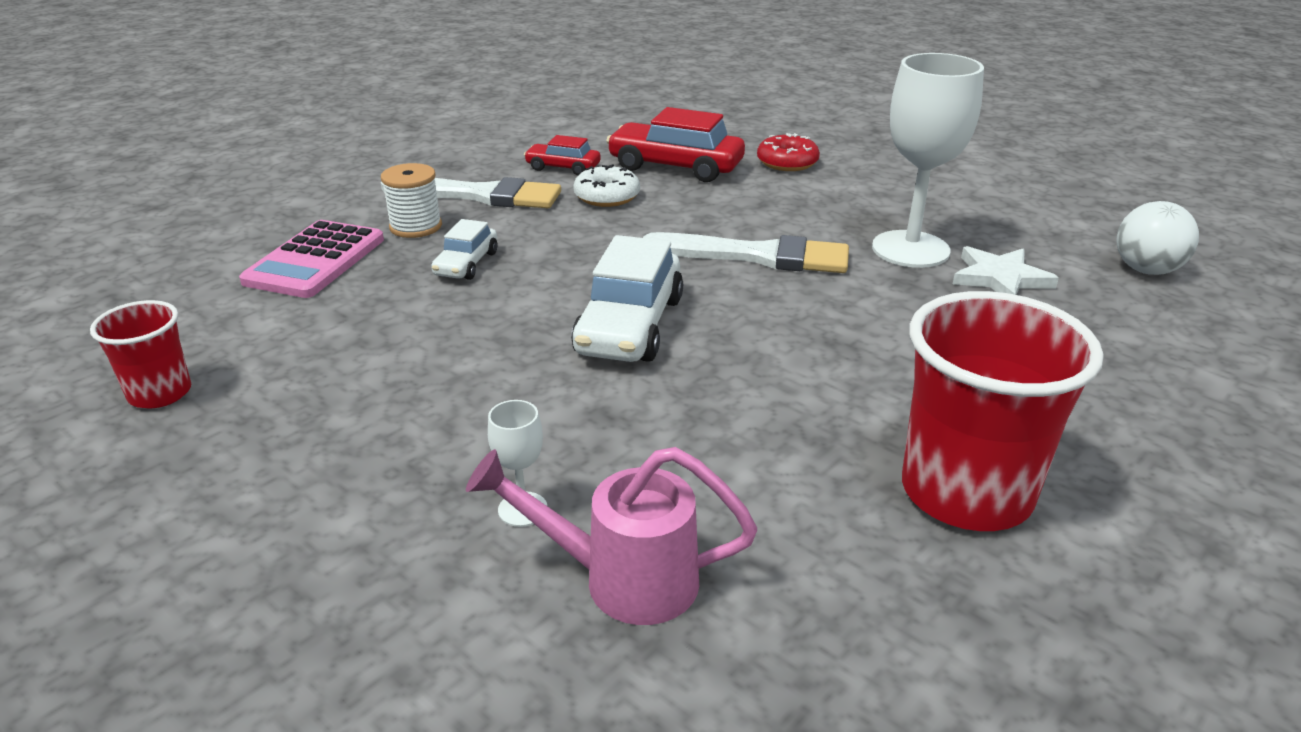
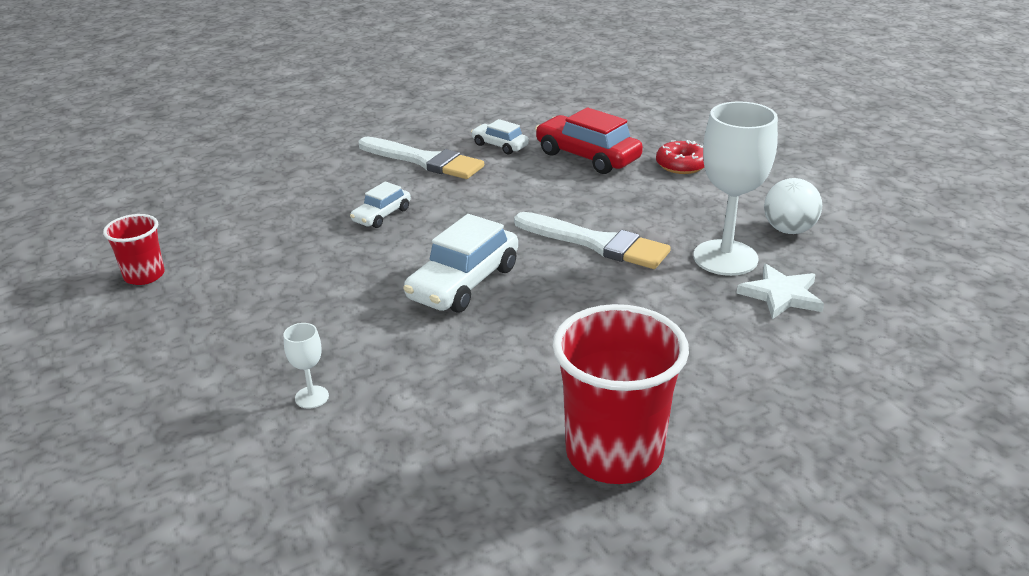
camera: 20 degrees right, 0 degrees up
(315, 260) = (284, 196): pink calculator -> none
(416, 226) = (365, 180): white spool -> none
(563, 168) = (499, 145): red car -> white car
(607, 196) = (516, 175): white donut -> none
(620, 579) = (342, 455): pink watering can -> none
(1146, 270) = (919, 310): white ball -> white ball (788, 230)

